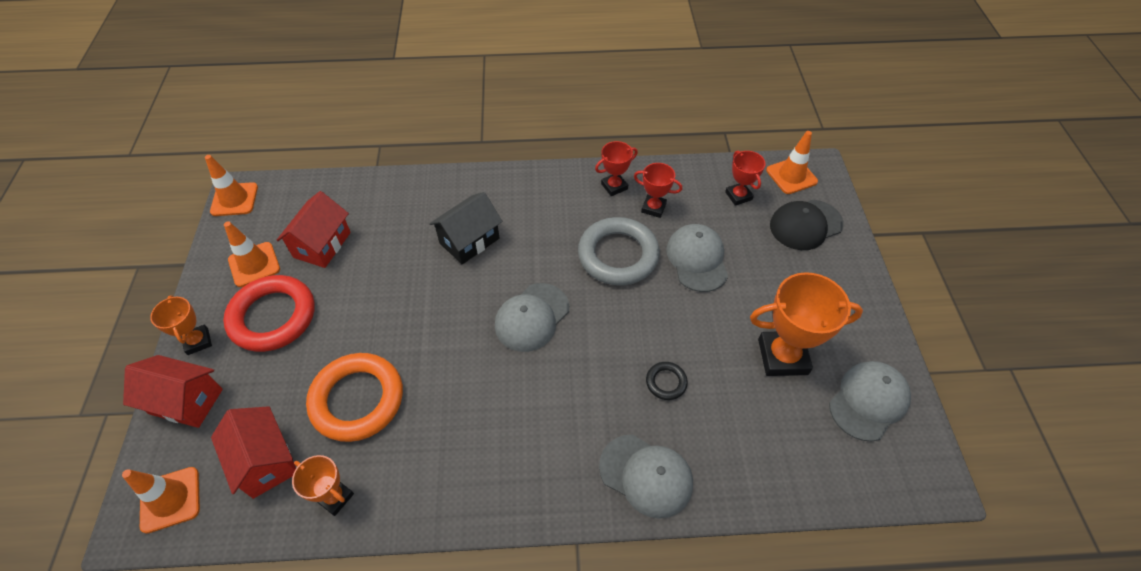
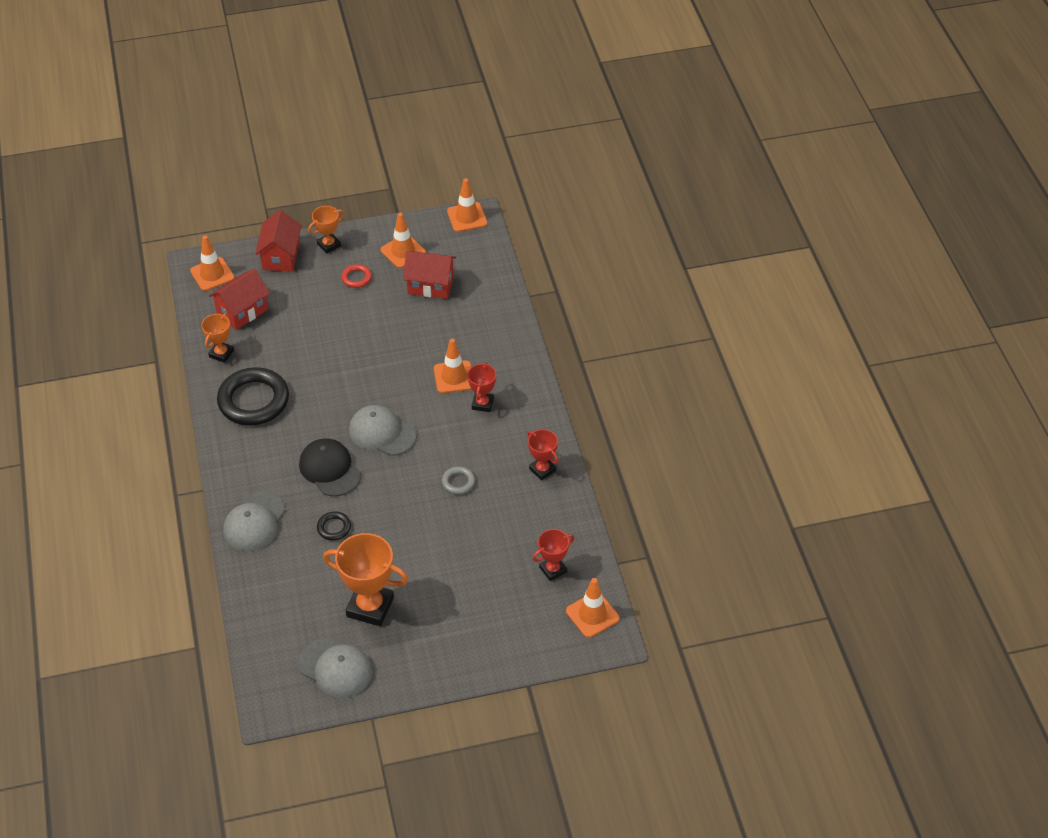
camera: 80 degrees right, 5 degrees down
(273, 317) = (356, 278): red ring -> red ring, size x0.45
(357, 400) = (294, 345): orange ring -> none
(437, 459) = (253, 401): none -> black ring
(469, 241) = (454, 377): black house -> orange traffic cone
(618, 255) = (458, 482): grey ring -> grey ring, size x0.45
(653, 208) = (521, 503): red trophy -> red trophy (482, 404)
(697, 259) = (465, 541): grey cap -> none
(782, 356) = (370, 607): orange trophy -> orange trophy turned 60 degrees counterclockwise
(805, 225) = (526, 626): black cap -> black cap (330, 469)

